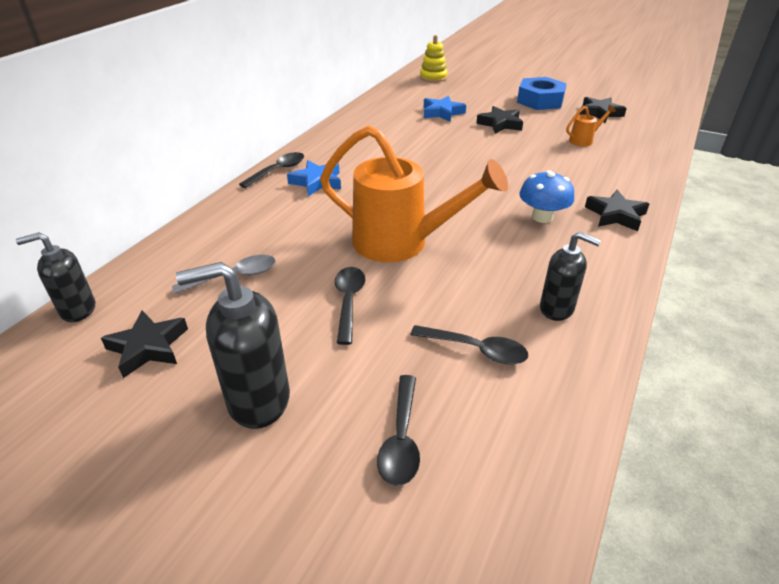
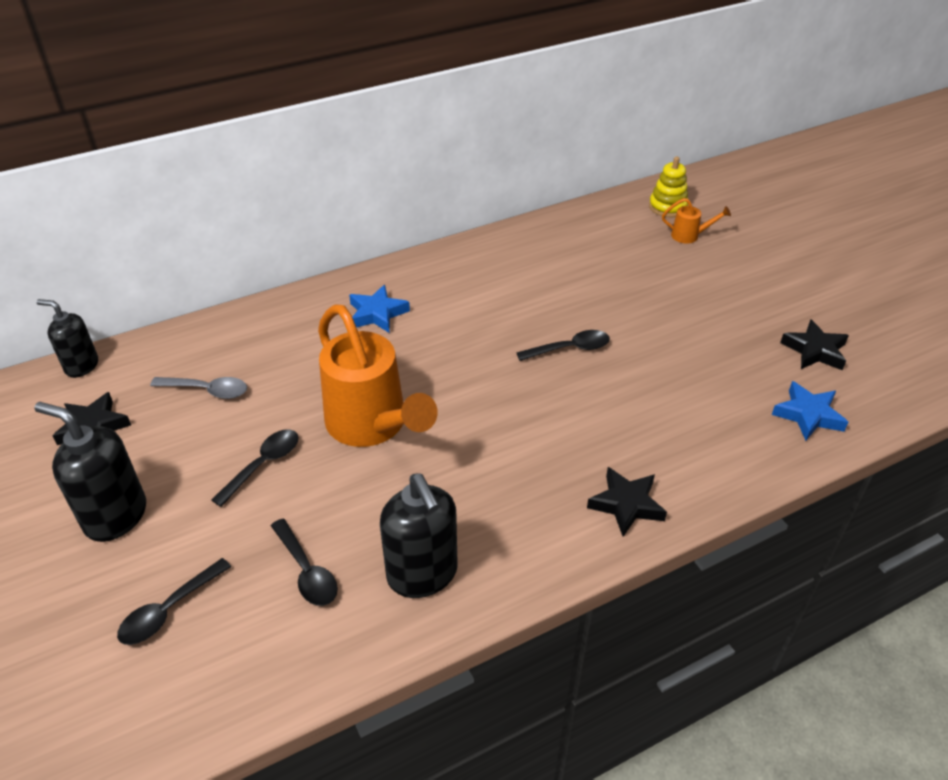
camera: 35 degrees right, 5 degrees up
(278, 171) = (358, 283): black spoon -> black spoon (570, 349)
(442, 113) = (611, 269): blue star -> blue star (808, 415)
(500, 124) = (659, 315): black star -> none
(540, 101) = (759, 298): blue nut -> none
(542, 217) = (543, 465): blue mushroom -> none
(557, 309) = (422, 574): black soap dispenser -> black soap dispenser, size x1.56
(584, 140) = (733, 384): orange watering can -> orange watering can (689, 236)

